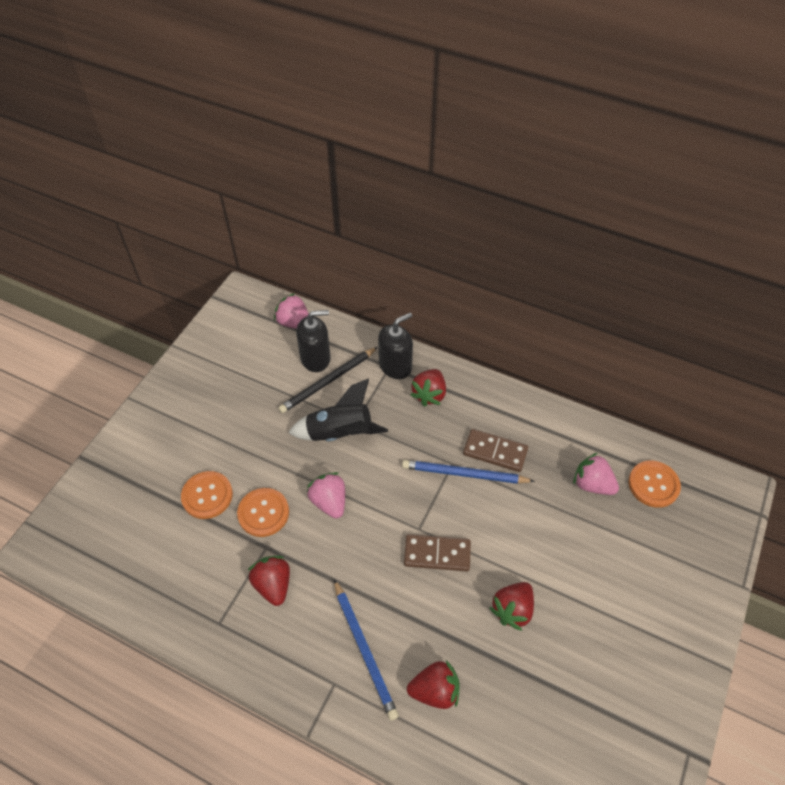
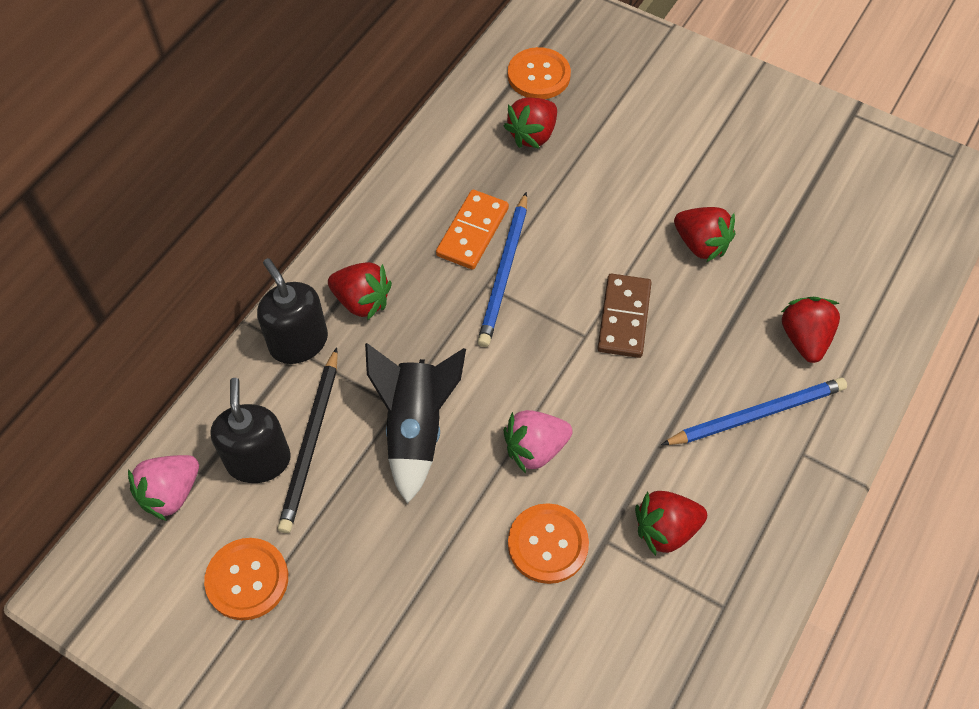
camera: 85 degrees left, 5 degrees up
(207, 496) = (510, 634): orange button -> orange button (247, 579)
(328, 381) = (311, 442): black pencil -> black pencil turned 45 degrees clockwise
(495, 452) = (472, 232): brown domino -> orange domino
(592, 484) = (532, 135): pink strawberry -> red strawberry

